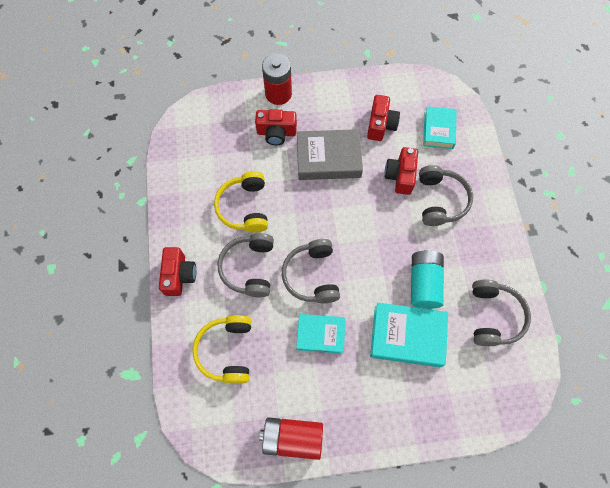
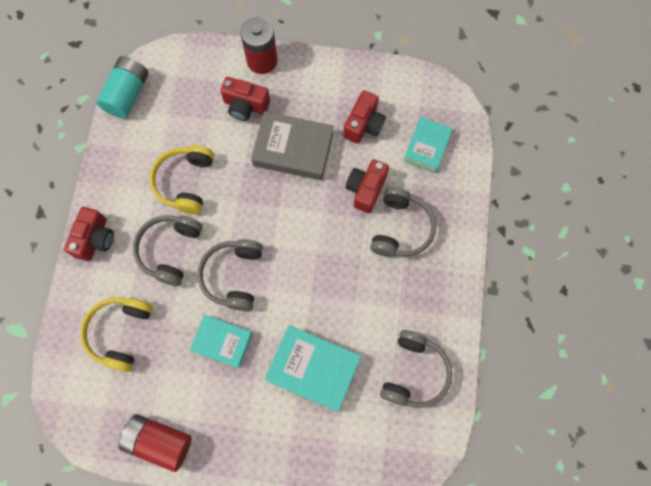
camera: 15 degrees right, 5 degrees up
(424, 283) = (351, 316): turquoise battery -> turquoise battery (127, 94)

